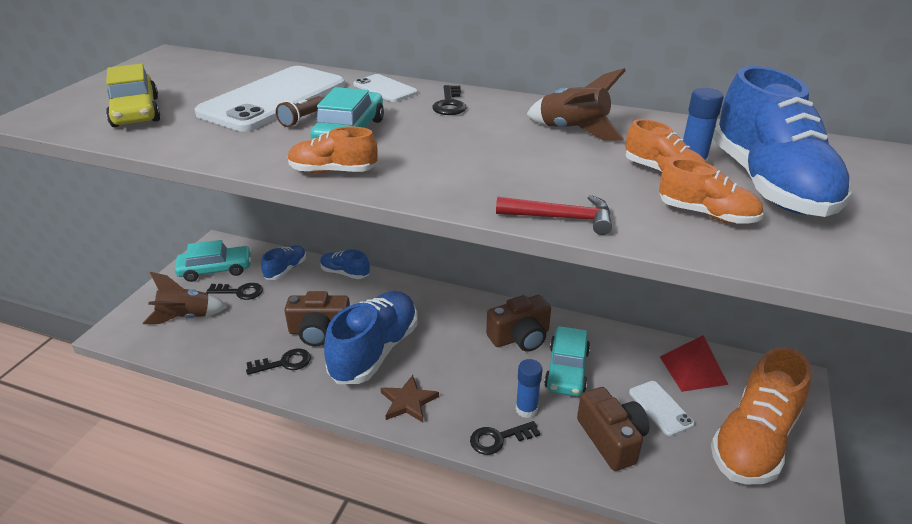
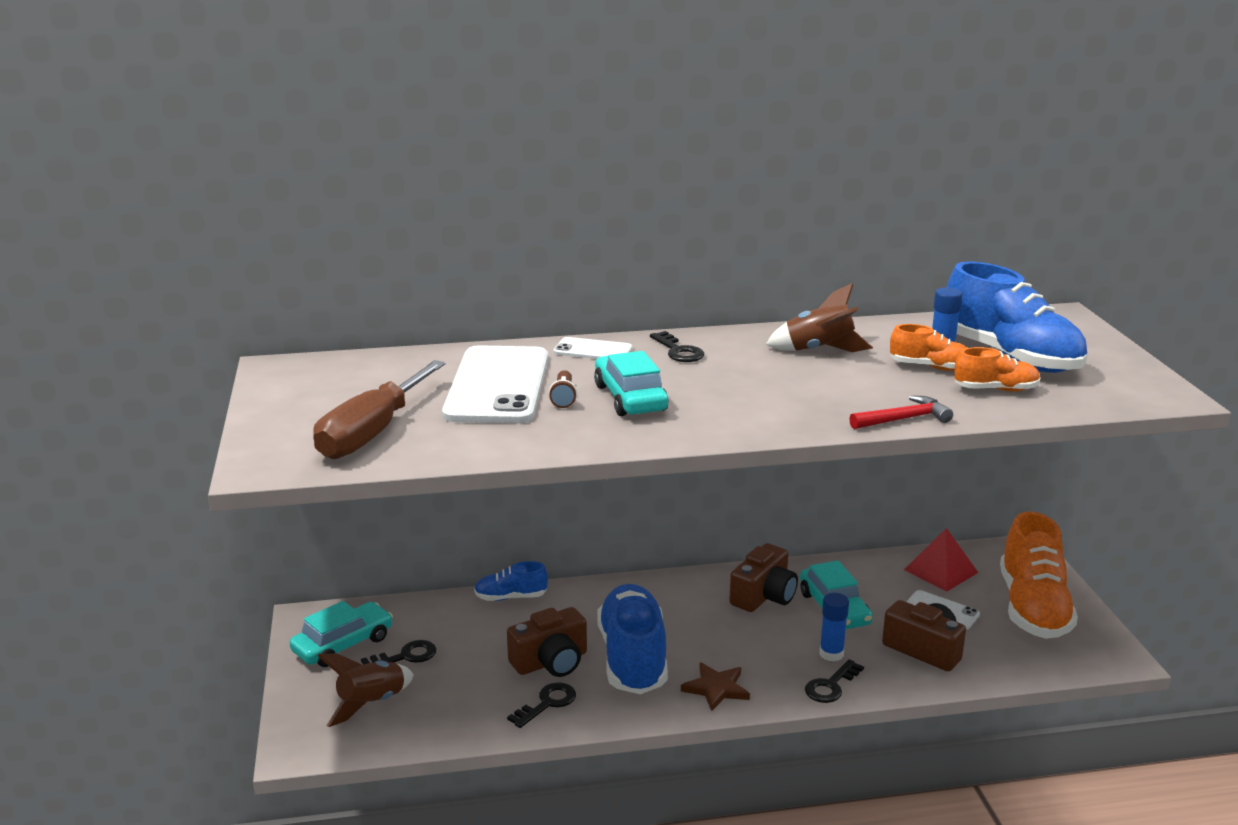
camera: 30 degrees left, 10 degrees down
(135, 112) = (372, 433): yellow car -> brown screwdriver
(286, 269) = (434, 616): blue shoe -> none
(333, 171) = (673, 433): orange shoe -> none

